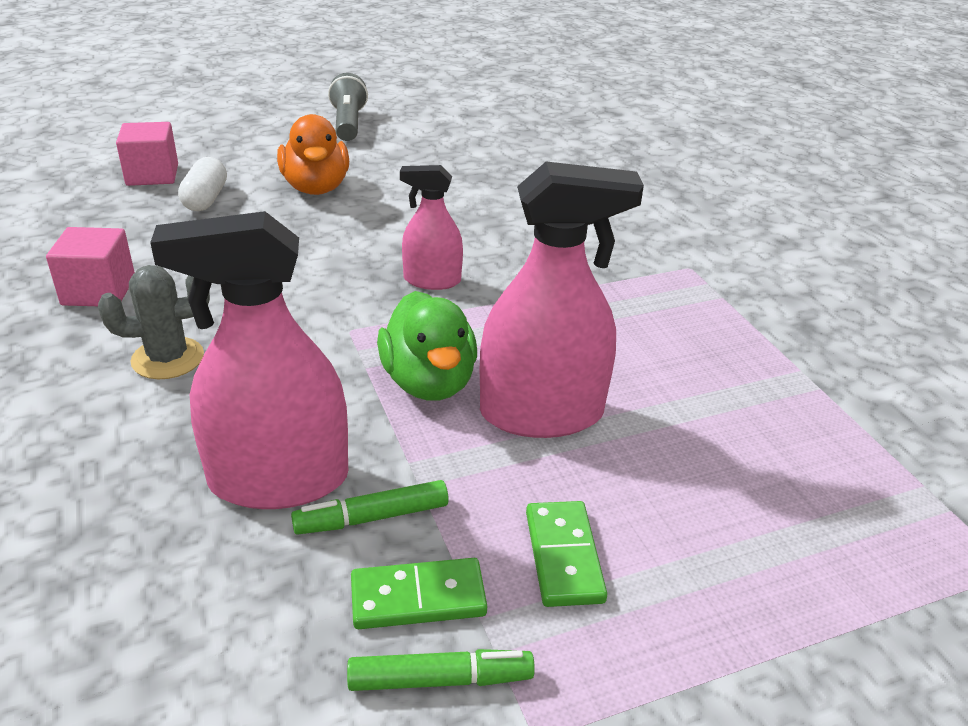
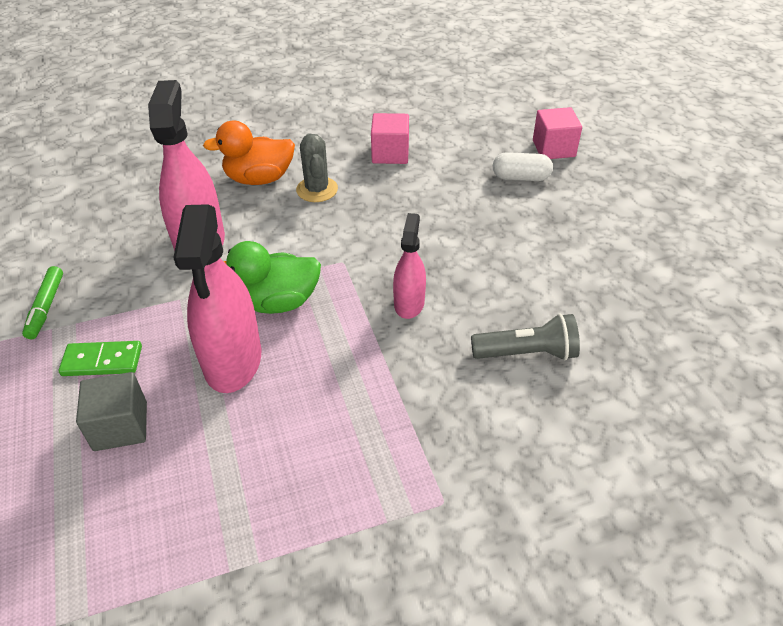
camera: 95 degrees right, 10 degrees up
(316, 188) = (555, 231): orange duck -> orange duck (259, 179)
(348, 124) = (701, 241): grey flashlight -> grey flashlight (527, 353)
(372, 517) = (160, 280): green marker -> none
(418, 598) = (98, 299): green domino -> none
(677, 508) = (120, 426): none -> grey cube

